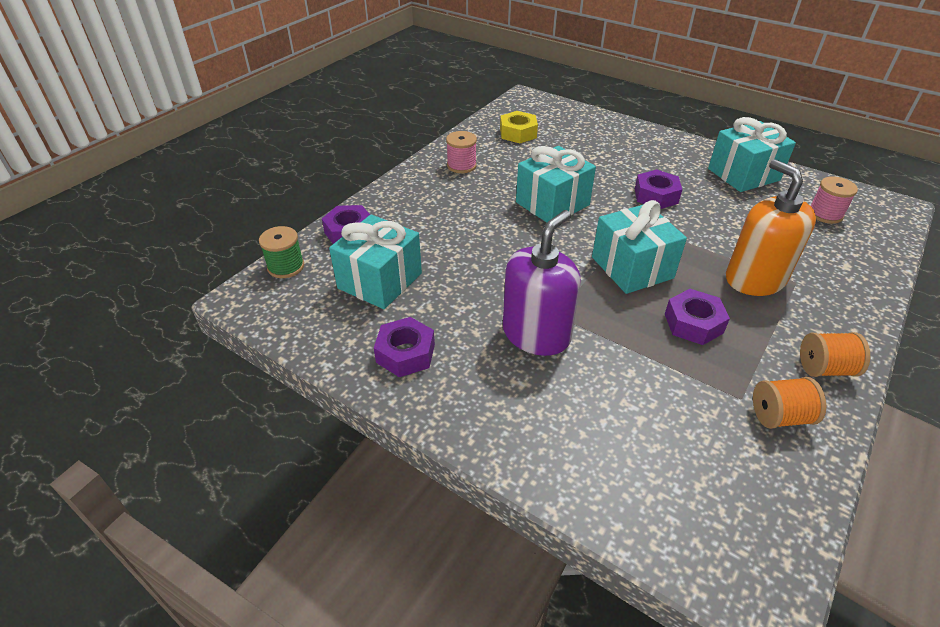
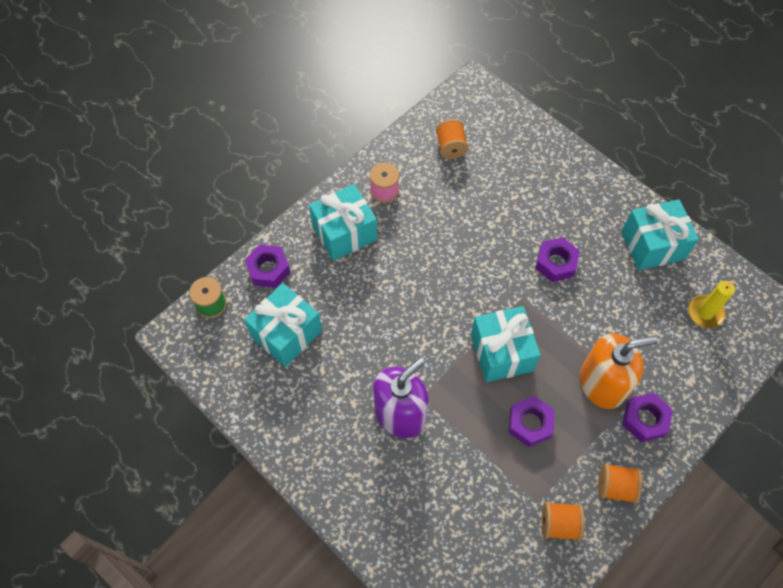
camera: 10 degrees right, 20 degrees up
(405, 353) = (295, 416): purple nut -> purple nut (644, 419)
(518, 133) = (451, 147): yellow nut -> orange spool
(552, 203) = (456, 259): turquoise gift -> turquoise gift (344, 233)
(755, 279) = (602, 383): orange soap dispenser -> orange soap dispenser turned 90 degrees clockwise
(825, 214) = (705, 313): pink spool -> yellow candle

